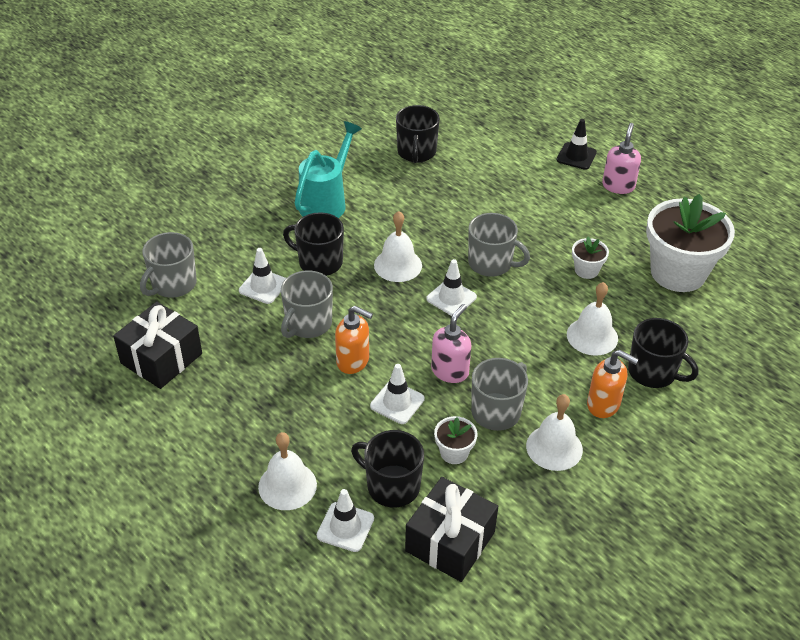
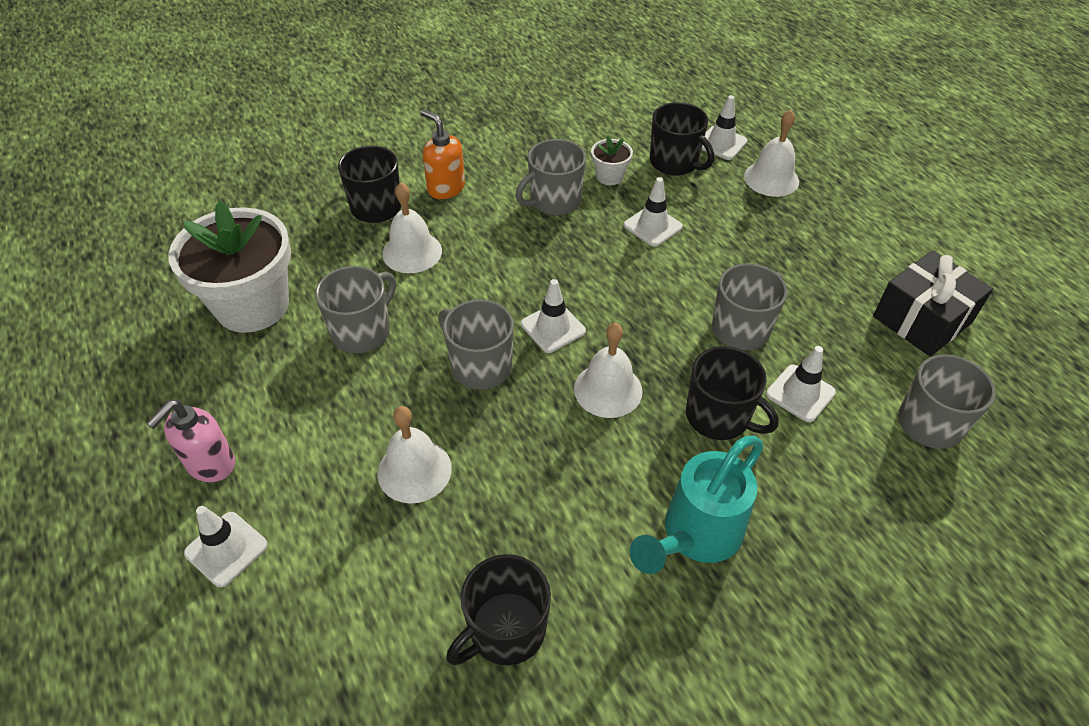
camera: 165 degrees left, 5 degrees up
(353, 361) = (692, 275): orange soap dispenser -> none
(416, 152) = (505, 630): black mug -> black mug turned 150 degrees counterclockwise
(450, 371) = (586, 245): pink soap dispenser -> none
(450, 541) = (635, 121): black gift -> none
(554, 447) = (514, 164): white bell -> white bell (414, 470)
(576, 156) = (226, 549): black traffic cone -> white traffic cone
(586, 270) = (362, 331): white flower pot -> grey mug

